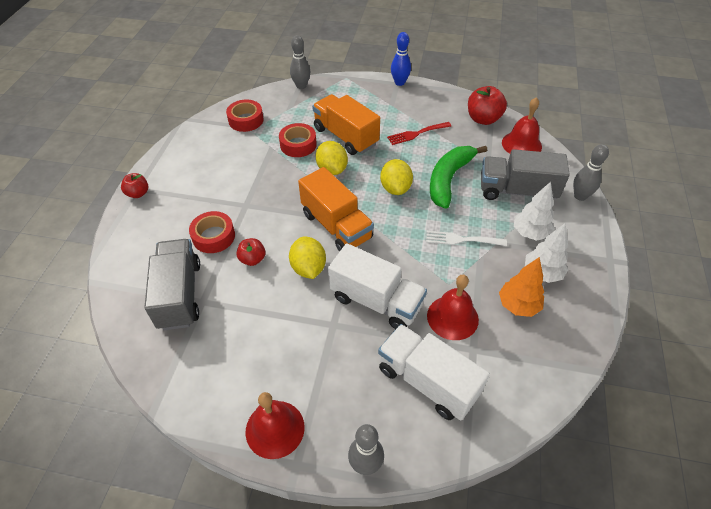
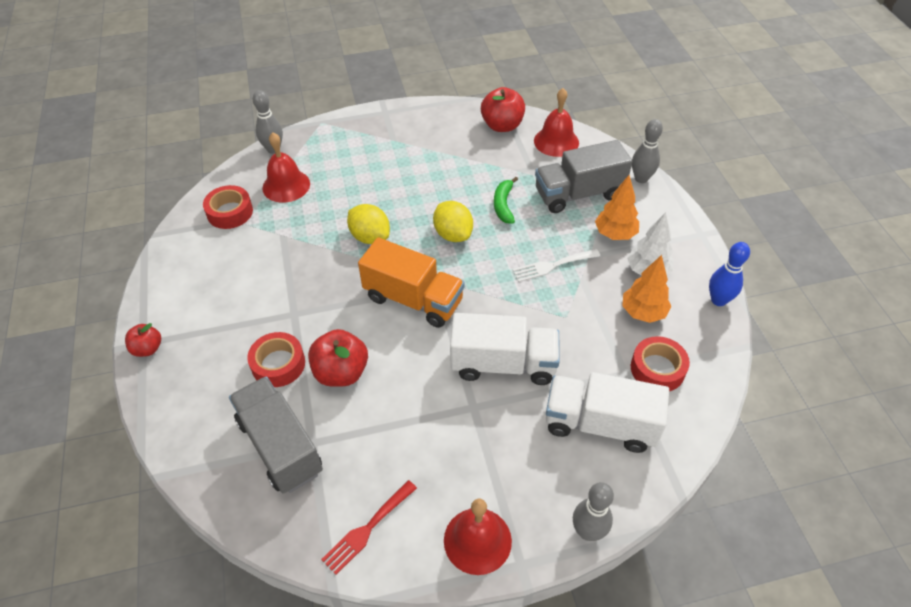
camera: 25 degrees left, 0 degrees up
(252, 259) = (341, 372): red apple -> red apple, size x1.67
(298, 145) = (313, 221): red tape -> red tape (657, 369)
(308, 268) = (410, 357): yellow lemon -> none
(345, 136) = (363, 193): orange truck -> none
(399, 83) = (387, 111): blue bowling pin -> blue bowling pin (718, 300)
(416, 134) = (440, 165): red fork -> red fork (367, 529)
(449, 179) = (503, 205): green banana -> green banana, size x0.57
(452, 317) = (588, 350): red bell -> red bell (286, 185)
(530, 233) = (615, 234): white tree -> orange tree

